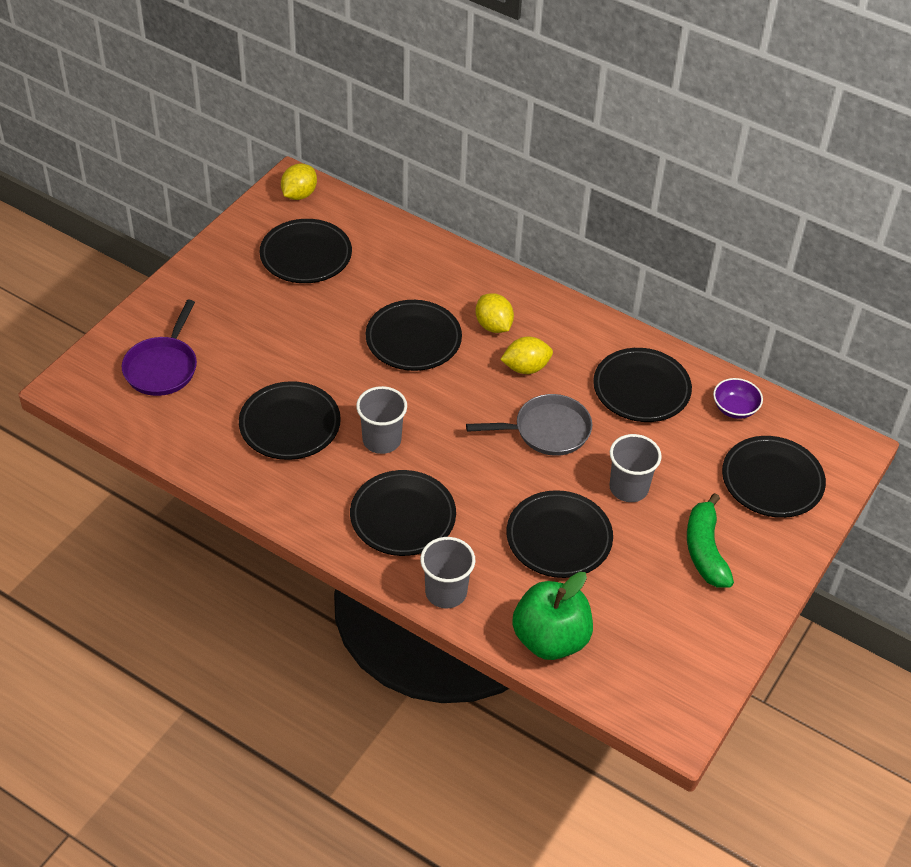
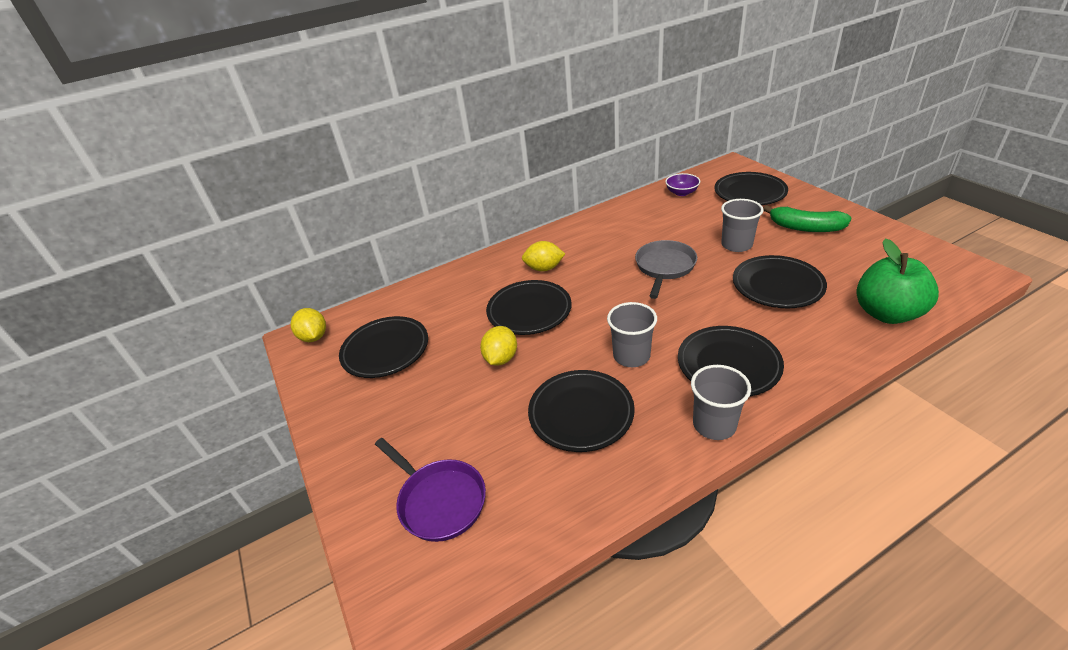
camera: 55 degrees left, 10 degrees down
(446, 592) = (826, 359): grey cup -> grey cup (714, 425)
(525, 368) = (596, 263): yellow lemon -> yellow lemon (501, 358)
(641, 389) = (646, 221): black plate -> none

